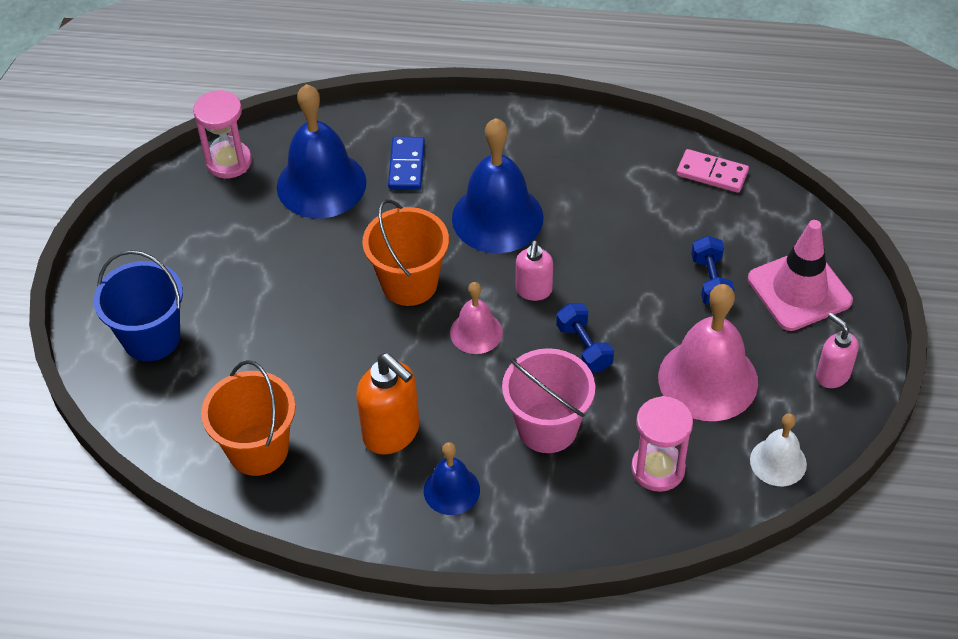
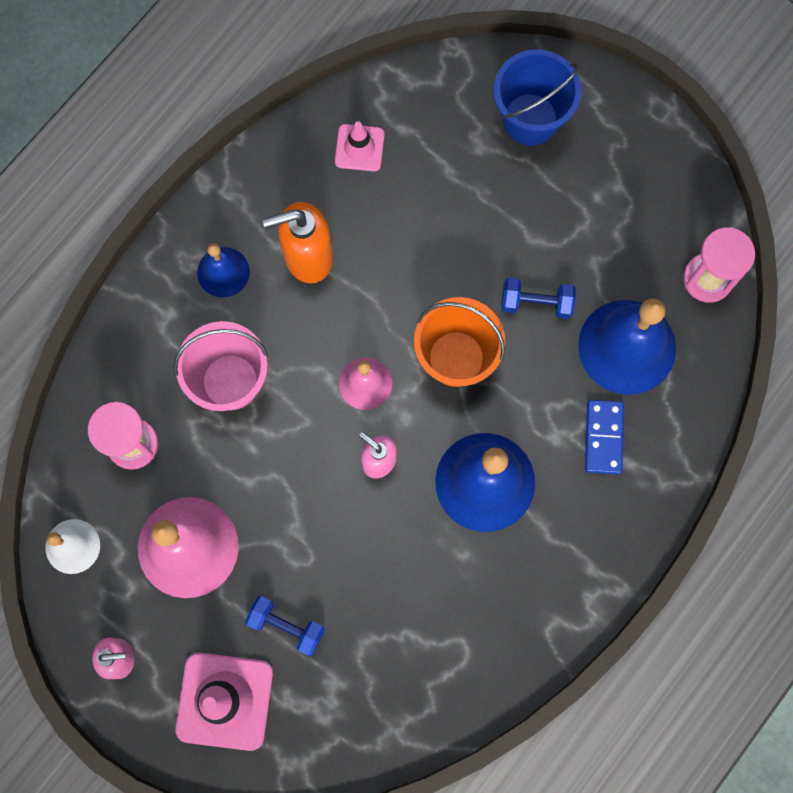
camera: 120 degrees right, 25 degrees up
(258, 450) = (359, 148): orange bucket -> pink traffic cone
(407, 165) = (603, 437): blue domino -> blue domino turned 60 degrees clockwise
(584, 347) = (289, 464): blue dumbbell -> blue dumbbell (536, 303)
(712, 173) = (412, 724): pink domino -> none

